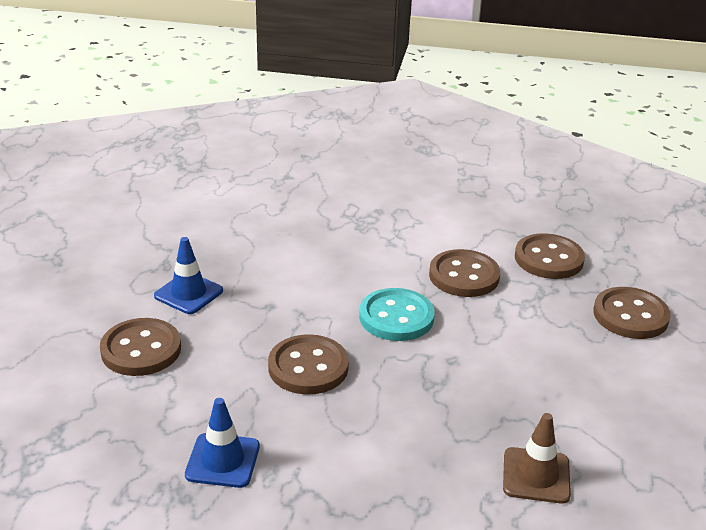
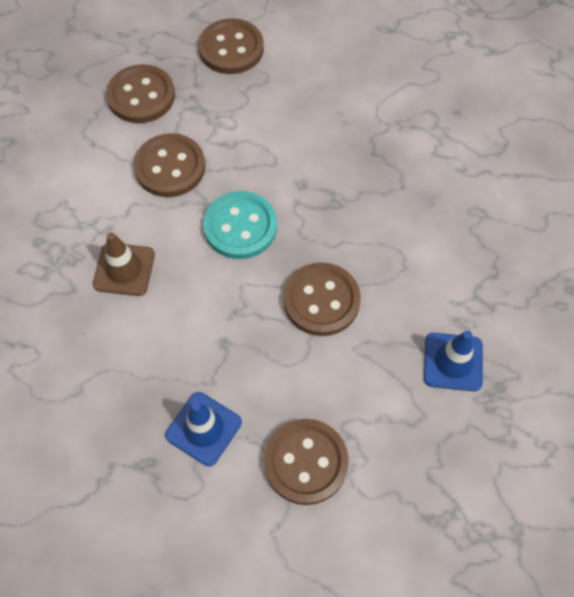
camera: 90 degrees left, 30 degrees up
(536, 475) = (435, 137): brown traffic cone -> brown traffic cone (124, 269)

